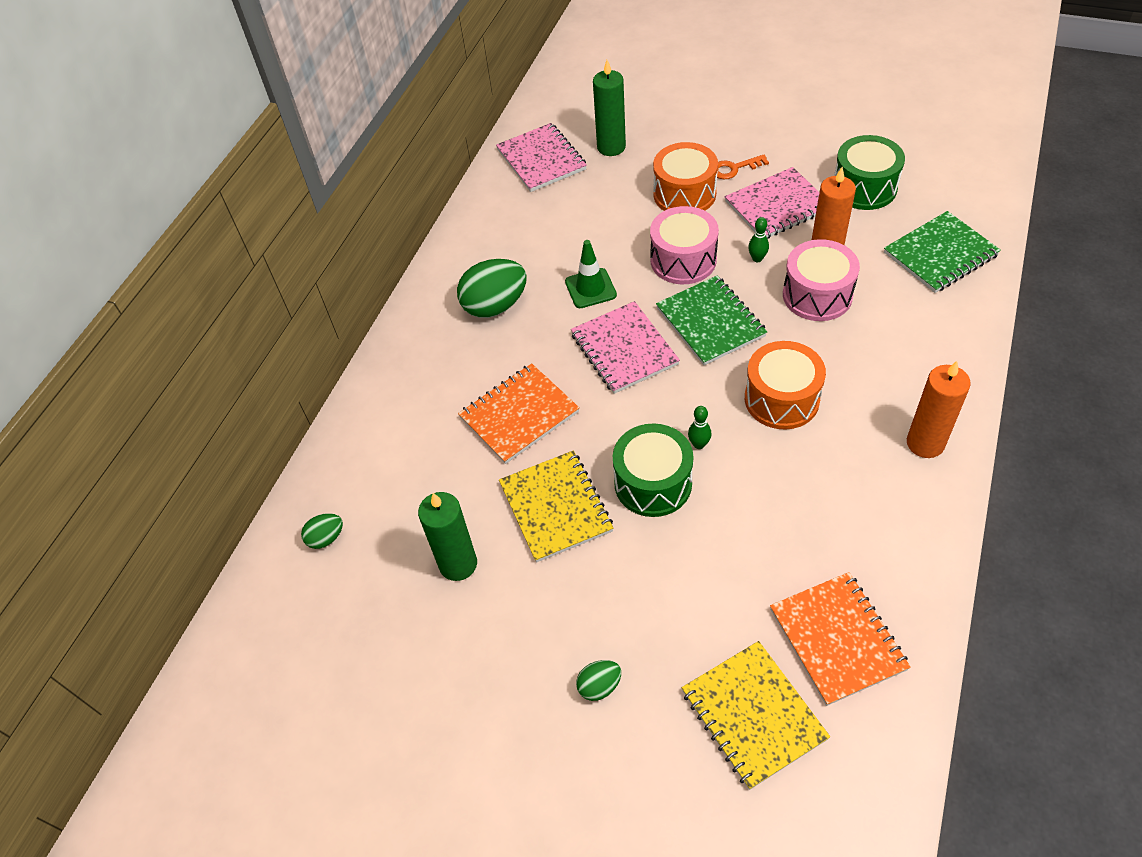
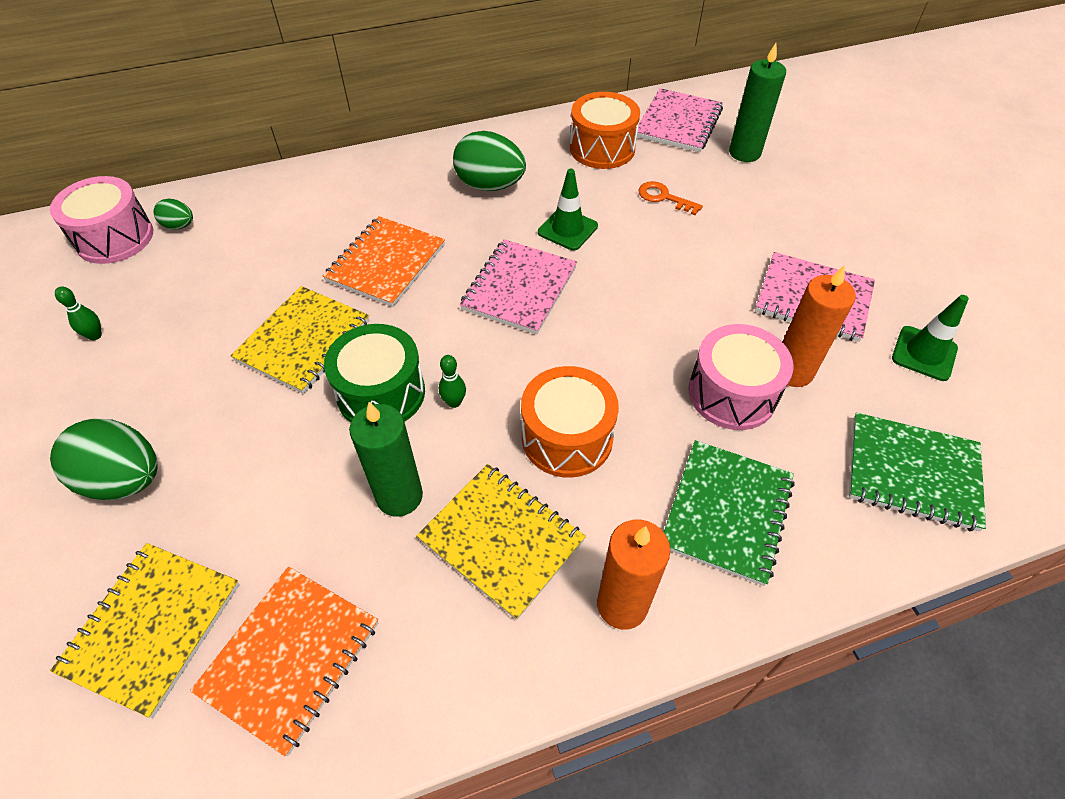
camera: 45 degrees right, 0 degrees up
(458, 564) = (202, 313): green candle -> green candle (399, 496)
(519, 415) = (386, 263): orange notebook -> orange notebook turned 75 degrees counterclockwise
(599, 686) = (125, 479): green egg -> green egg, size x1.97
(683, 260) = (666, 270): pink drum -> pink drum (115, 238)
(684, 194) = (747, 227): orange drum -> orange drum (602, 148)
(710, 322) = (611, 330): green notebook -> green notebook (726, 512)
(734, 168) = (822, 243): orange key -> orange key (664, 197)
(757, 258) = (727, 321): green bowling pin -> green bowling pin (95, 335)
(834, 478) = (501, 540): none -> yellow notebook
(864, 188) = (924, 353): green drum -> green traffic cone

